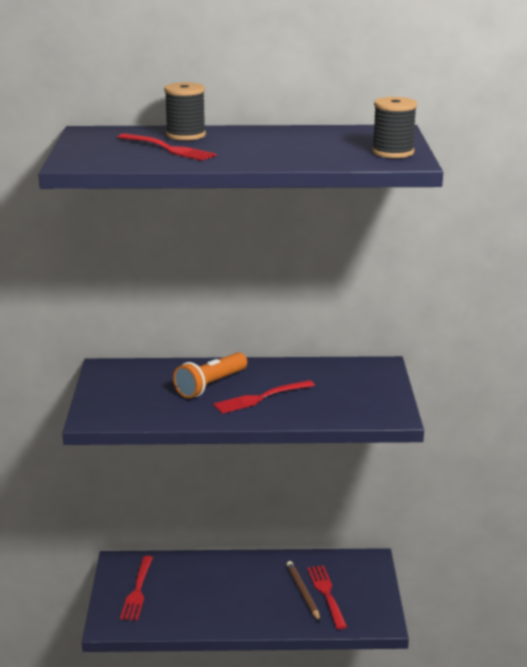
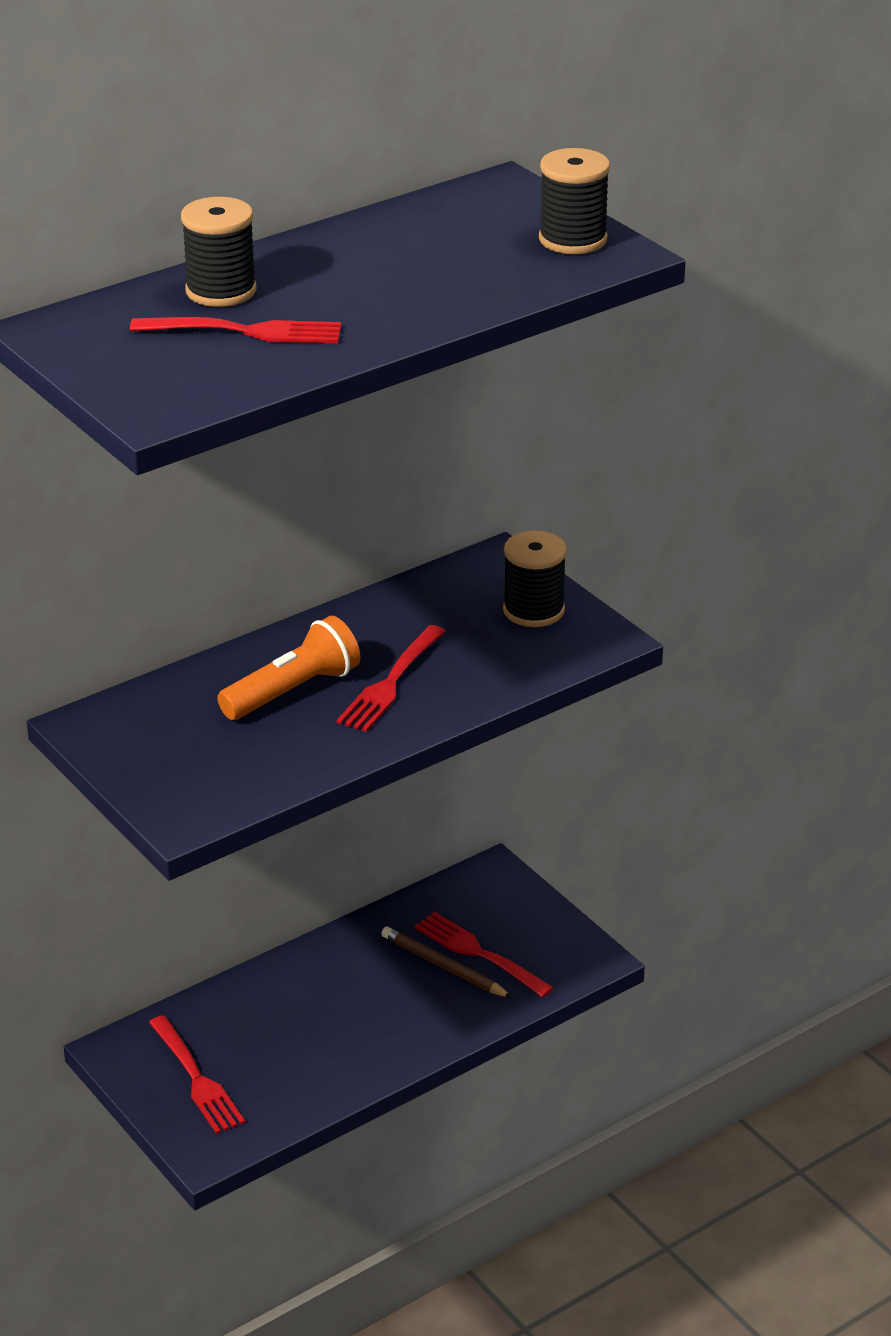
camera: 35 degrees left, 10 degrees up
(211, 385) = (292, 691): orange flashlight -> orange flashlight turned 135 degrees counterclockwise
(372, 392) = (533, 610): none -> black spool

